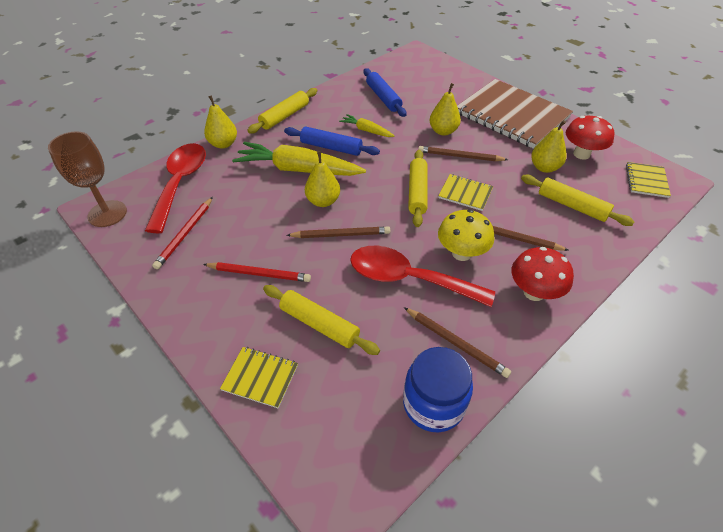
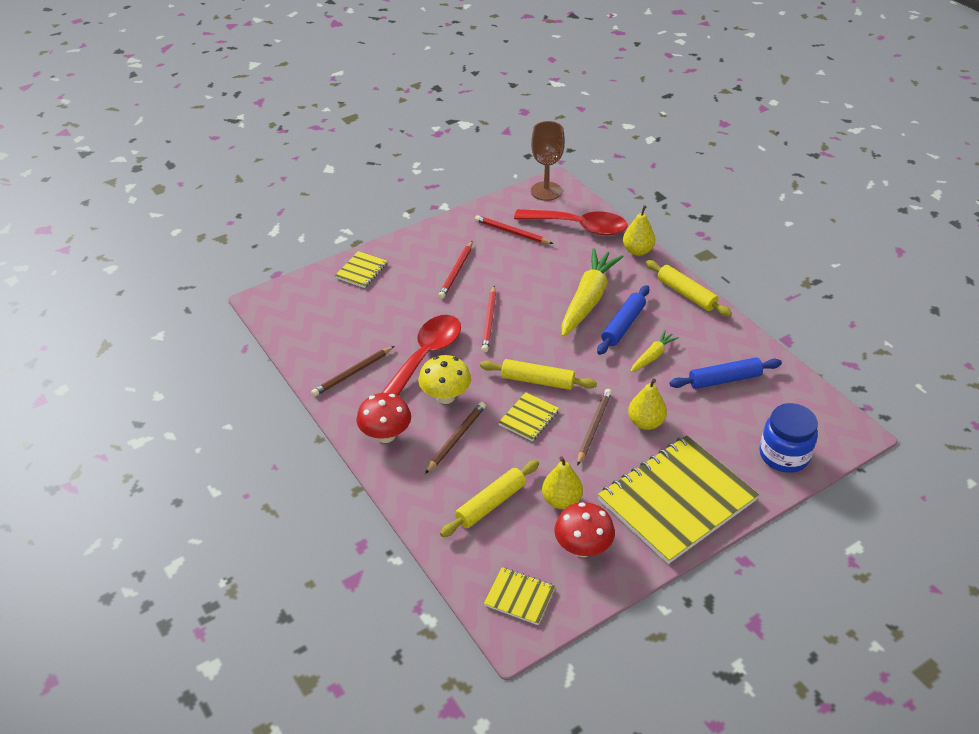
camera: 100 degrees right, 5 degrees down
(319, 324) = (396, 301): yellow rolling pin -> none
(323, 201) = (537, 313): yellow pear -> none
(340, 235) = (489, 320): brown pencil -> red pencil
(433, 404) = (308, 351): blue jar -> blue jar (784, 455)
(512, 115) = (677, 500): brown notebook -> yellow notebook

